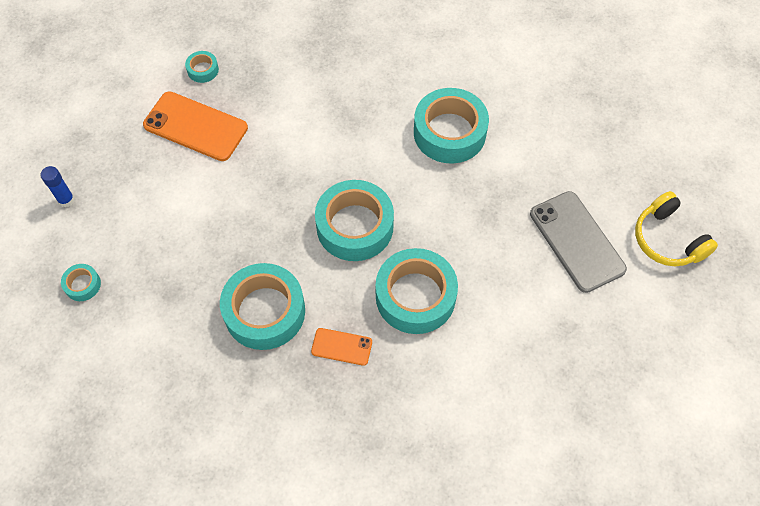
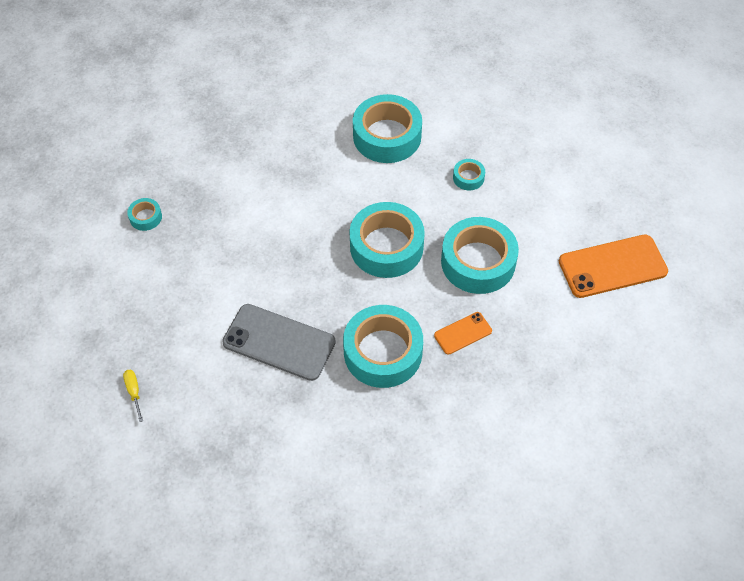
camera: 40 degrees left, 5 degrees down
(66, 200) = (134, 392): blue glue stick -> yellow screwdriver
(82, 285) = (218, 442): turquoise tape -> turquoise tape (468, 177)
(195, 126) = (185, 262): orange phone -> orange phone (612, 266)
(577, 241) = (545, 149): grey phone -> grey phone (279, 342)
(667, 239) = (599, 108): yellow headphones -> none

